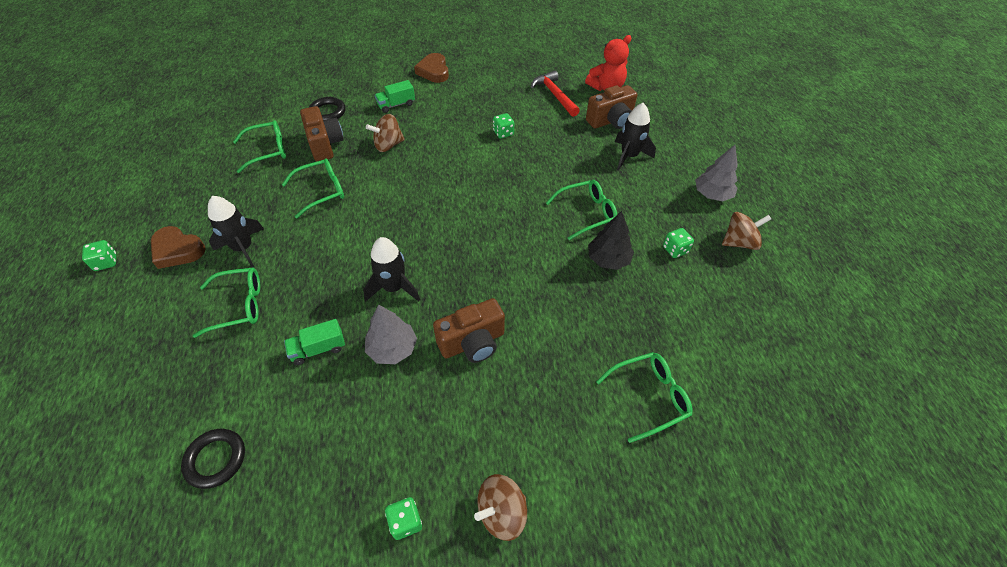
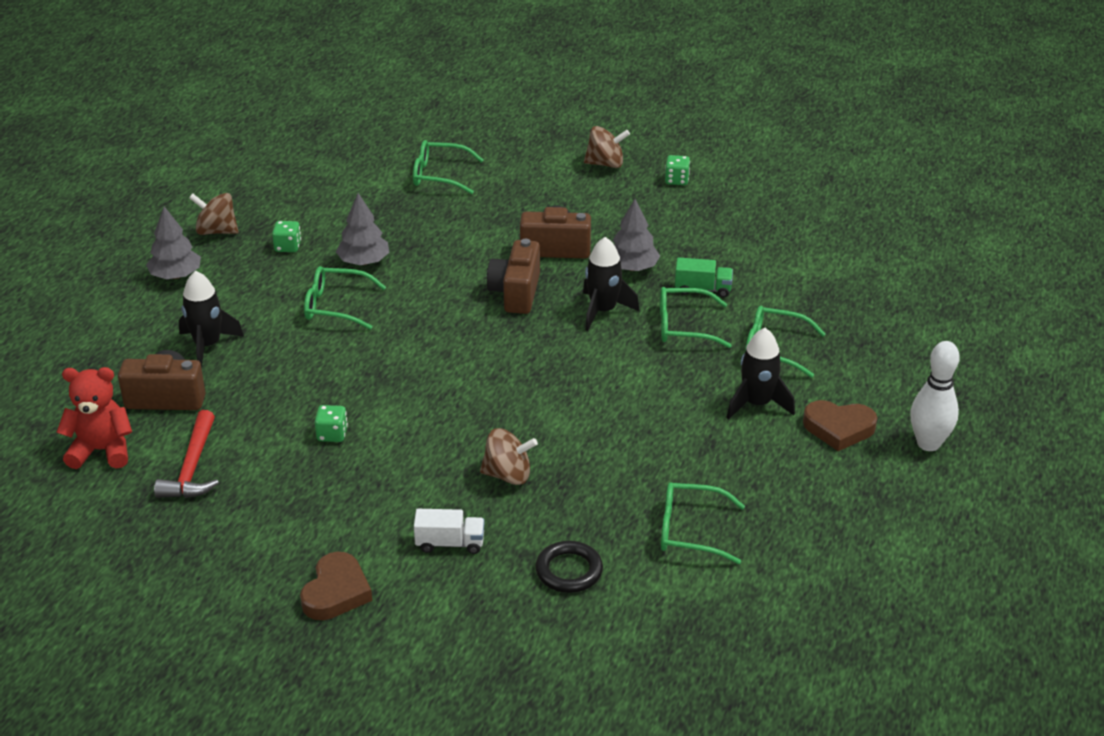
camera: 150 degrees left, 15 degrees down
(106, 262) = (928, 443): green dice -> white bowling pin
(177, 250) = (838, 428): brown heart -> brown heart turned 135 degrees clockwise
(216, 459) = (813, 250): black ring -> none
(321, 191) = (635, 440): green glasses -> green glasses (684, 326)
(325, 144) = (600, 510): brown camera -> brown camera (516, 293)
(396, 105) = (450, 543): green truck -> white truck
(608, 259) = (364, 262): black tree -> grey tree

